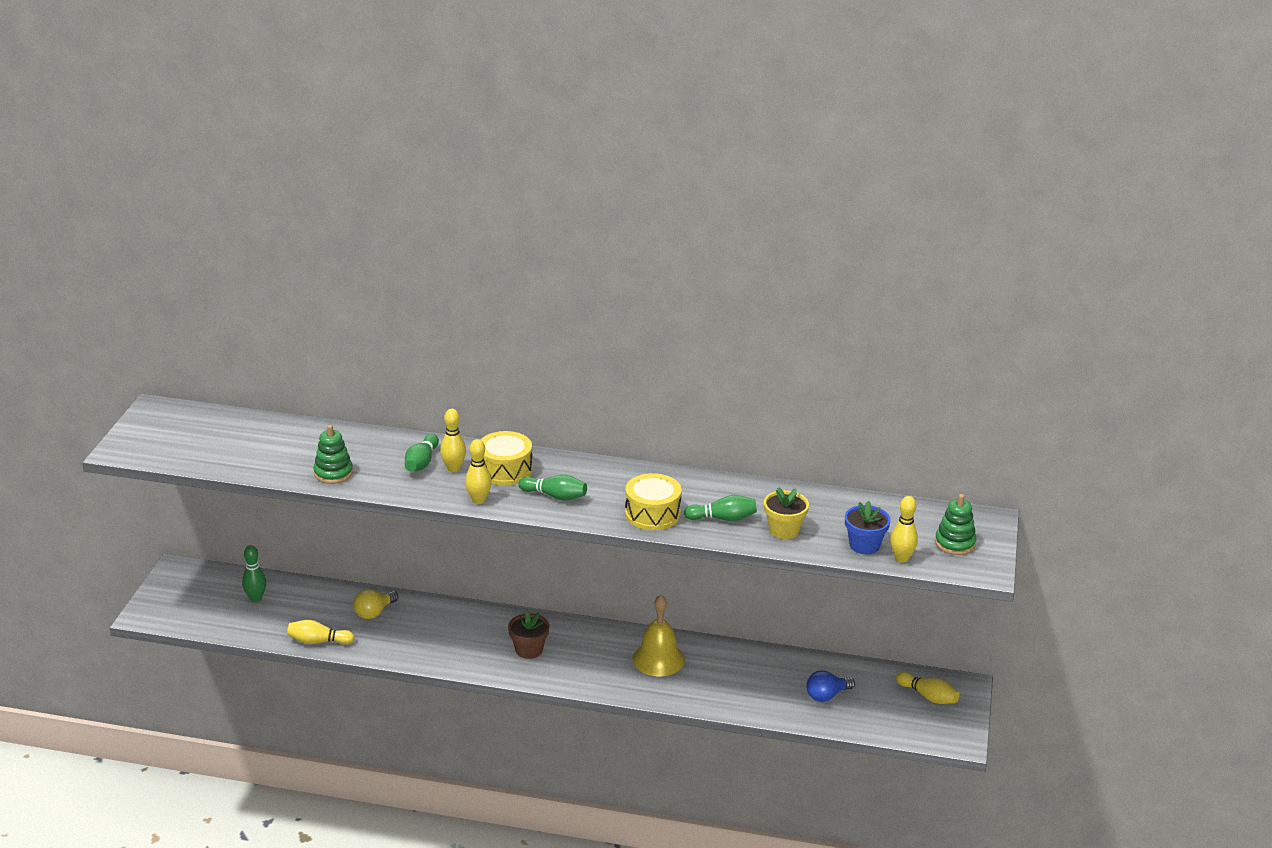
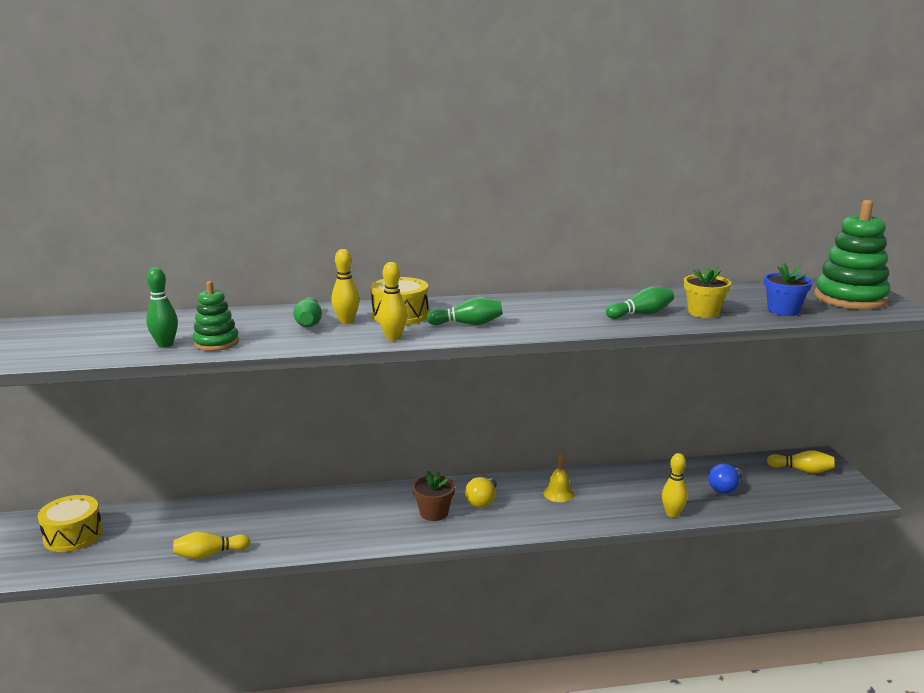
camera: 20 degrees left, 10 degrees down
(256, 598) = (120, 530): green bowling pin -> green bowling pin (165, 345)
(374, 612) = (257, 515): yellow light bulb -> yellow light bulb (482, 502)
(652, 514) = (574, 321): yellow drum -> yellow drum (73, 535)
(658, 659) = (558, 493): yellow bell -> yellow bell, size x0.60
(901, 558) = (825, 313): yellow bowling pin -> yellow bowling pin (672, 514)
(955, 543) = (850, 298): green stacking toy -> green stacking toy, size x1.77

